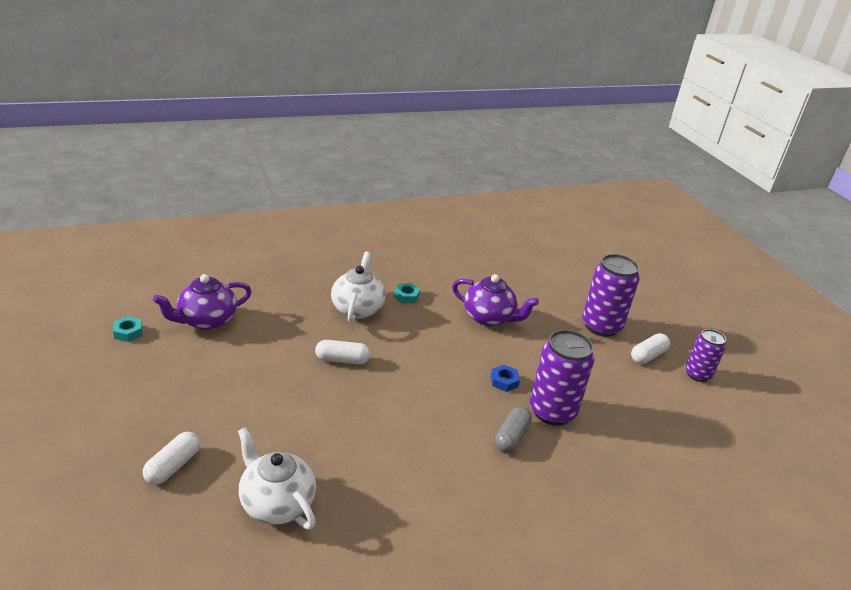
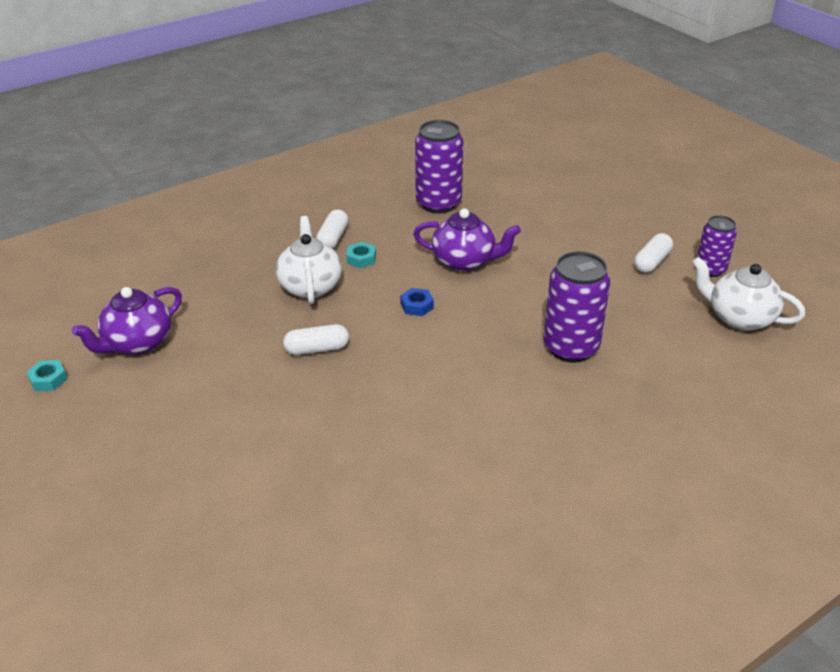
camera: 10 degrees left, 5 degrees up
(173, 466) = (174, 515): white capsule -> white capsule (333, 238)
(276, 503) = (309, 523): white teapot -> white teapot (739, 318)
(504, 381) = (507, 328): blue nut -> blue nut (417, 306)
(511, 437) = (537, 386): grey capsule -> none
(601, 326) = (591, 241): purple can -> purple can (438, 203)

